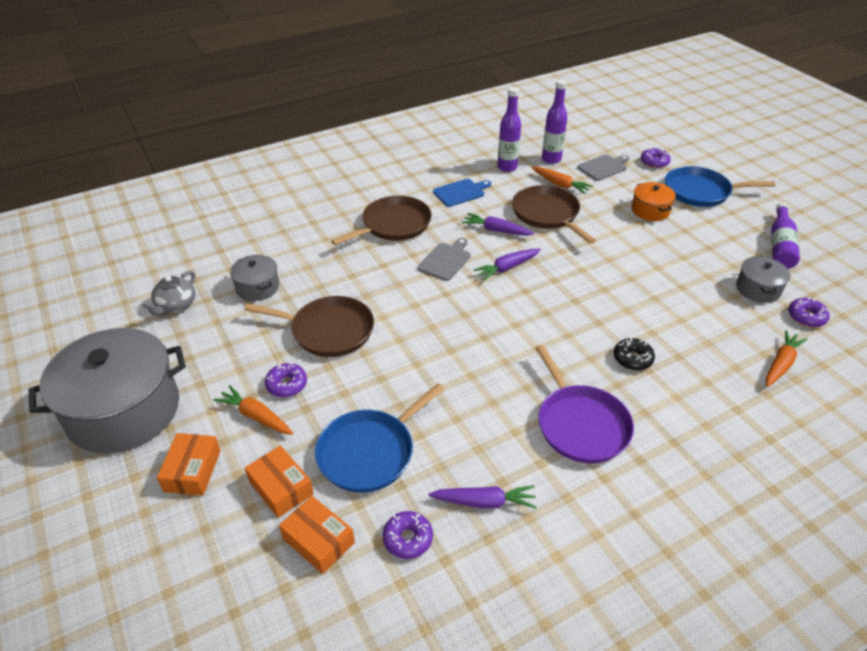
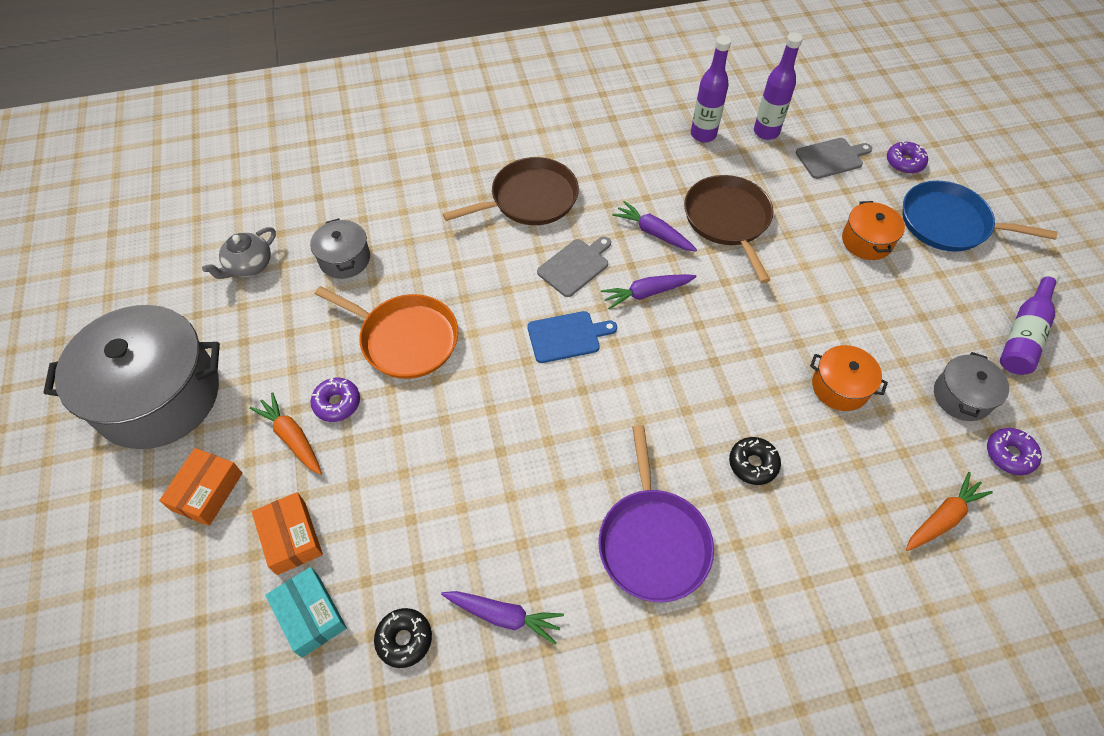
camera: 15 degrees right, 15 degrees up
(318, 541) = (310, 615): orange box -> turquoise box
(328, 330) = (405, 339): brown pan -> orange pan
(370, 452) = (399, 516): blue pan -> none
(408, 539) = (404, 639): purple donut -> black donut
(460, 192) = (629, 164): blue cutting board -> blue cutting board (567, 336)
(560, 184) = (762, 176): orange carrot -> none
(672, 299) = (840, 387): none -> orange pot

